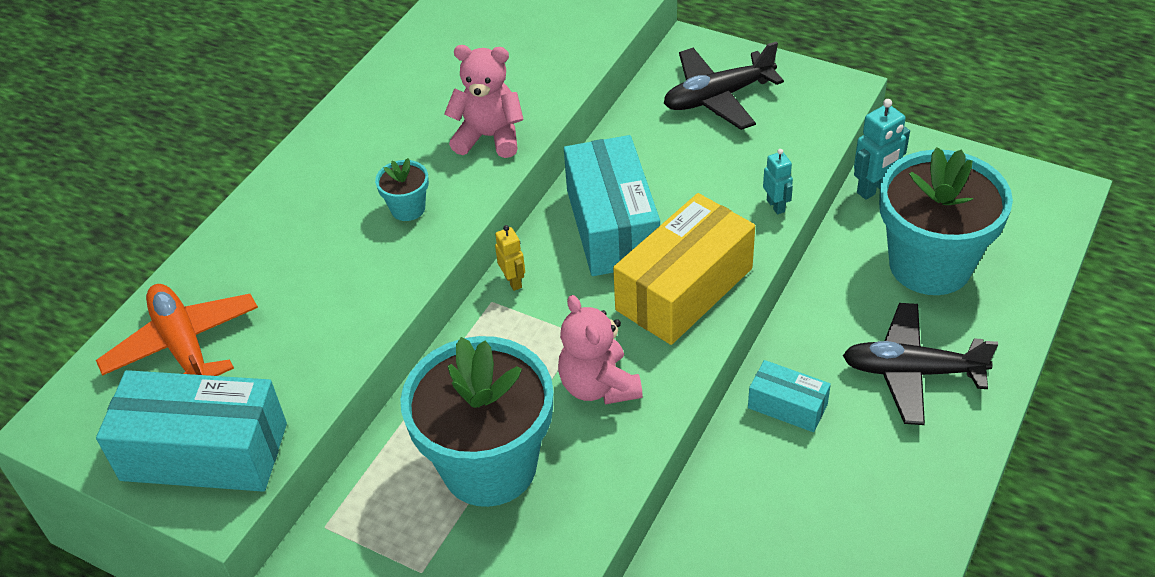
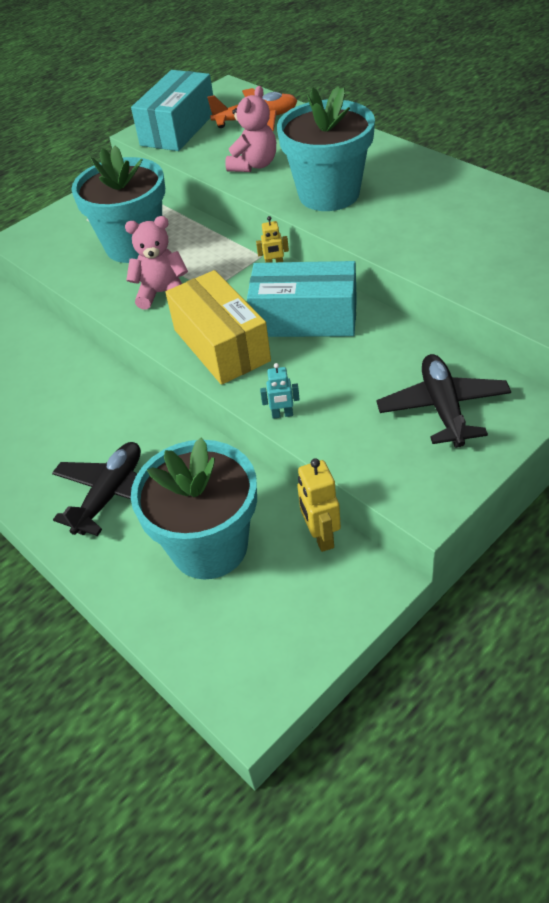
camera: 110 degrees right, 0 degrees up
(408, 208) = (329, 194): turquoise flower pot -> turquoise flower pot, size x2.46
(489, 137) = (390, 232): pink teddy bear -> pink teddy bear (254, 165)
(787, 406) = (125, 415): turquoise box -> none
(874, 189) = (321, 536): turquoise robot -> yellow robot

